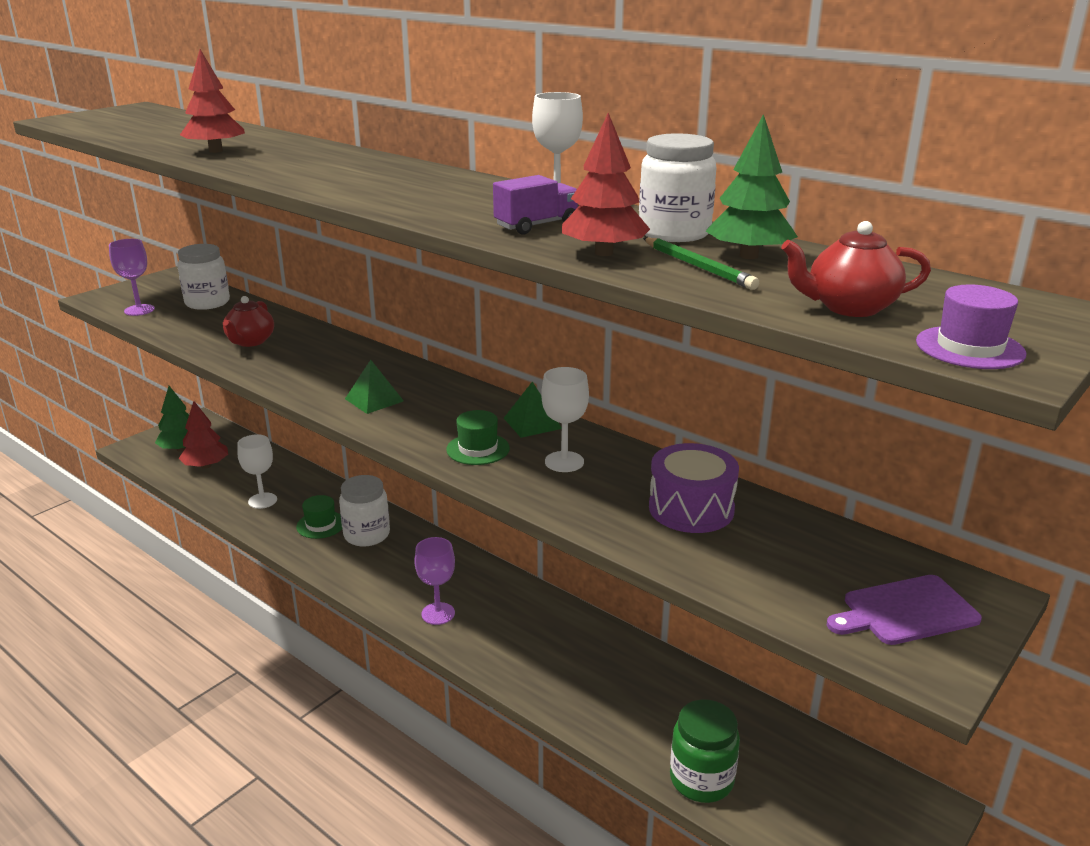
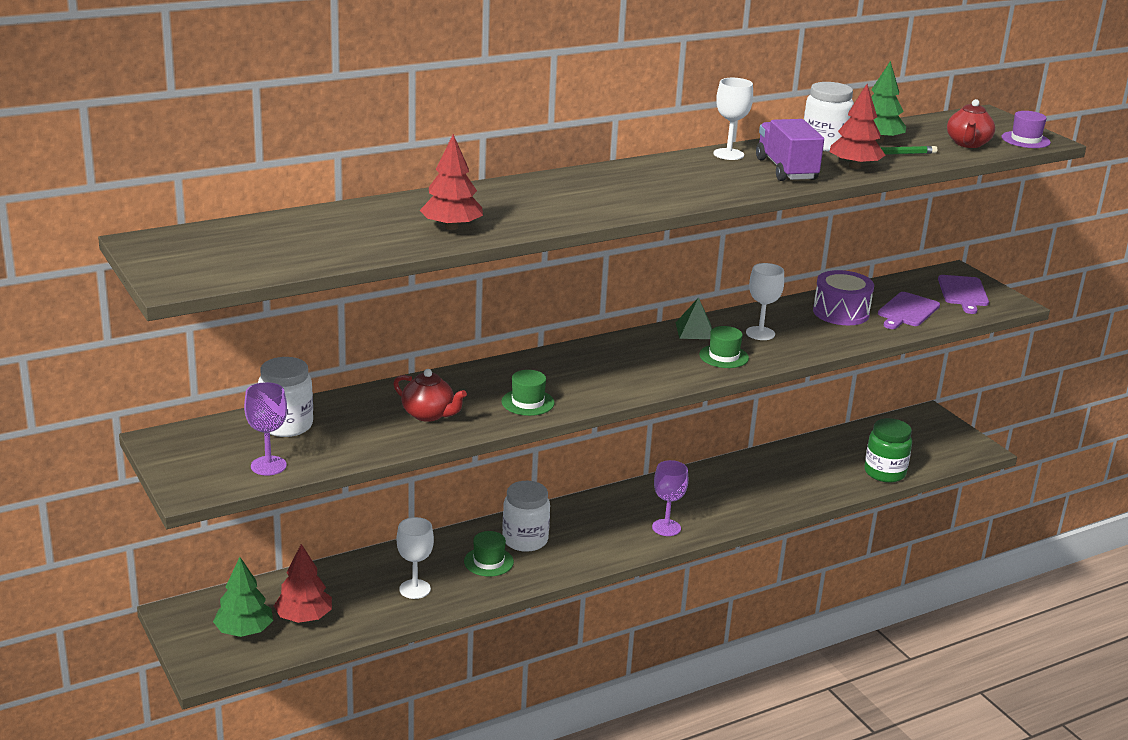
camera: 70 degrees left, 0 degrees up
(296, 373) = (528, 402): none -> green hat
(374, 400) = (611, 378): green pyramid -> none
(537, 225) = (786, 169): purple truck -> purple truck, size x1.51
(762, 563) = (907, 311): none -> purple cutting board

